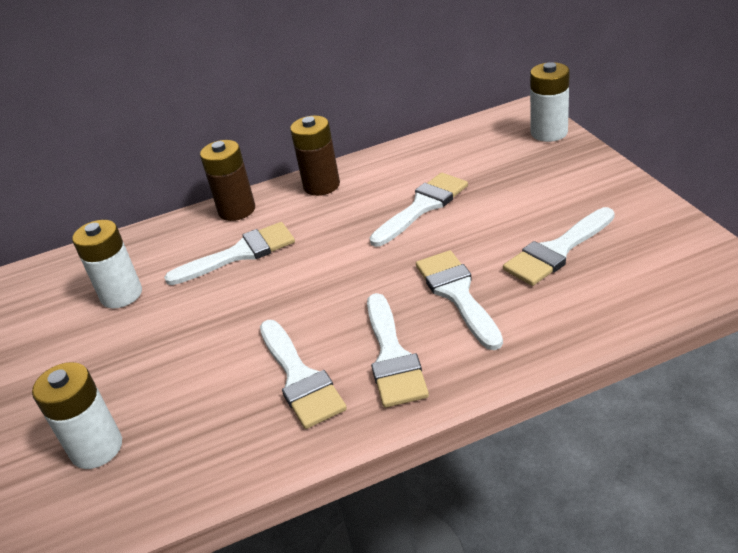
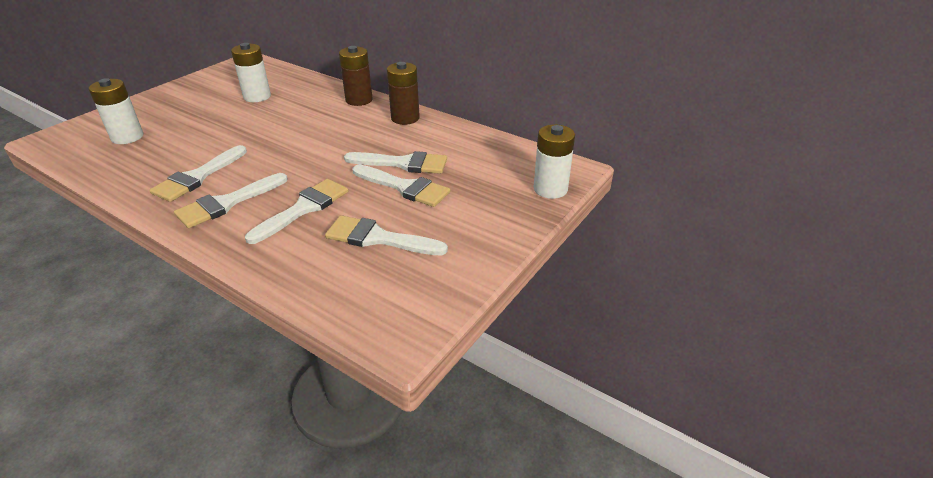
camera: 50 degrees right, 0 degrees up
(240, 254) = (313, 117): white brush -> white brush (405, 187)

